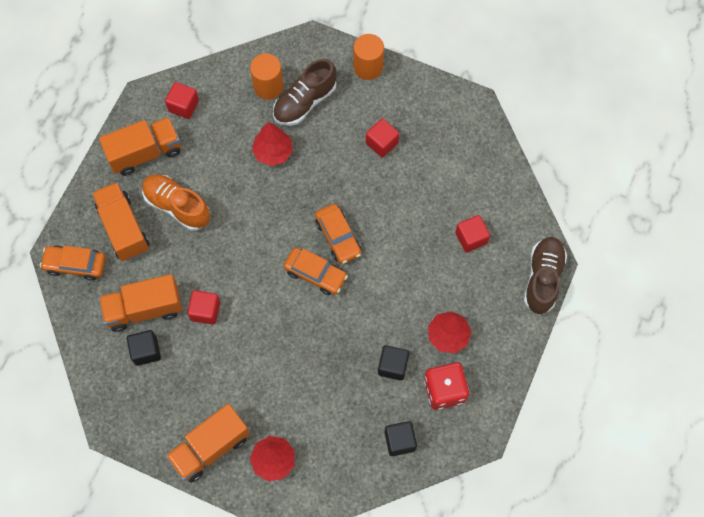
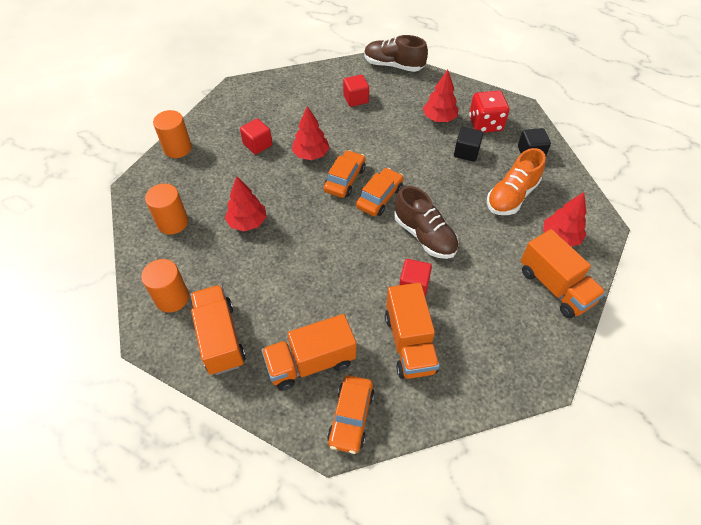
camera: 85 degrees left, 15 degrees down
(146, 351) = (457, 342): black cube -> none
(177, 206) = (292, 307): orange shoe -> orange shoe (511, 196)
(183, 106) = (172, 298): red cube -> orange cylinder
(305, 102) = (199, 195): brown shoe -> brown shoe (424, 236)
(338, 237) = (345, 179): orange car -> orange car turned 45 degrees counterclockwise
(372, 199) = (311, 154): none -> red tree

